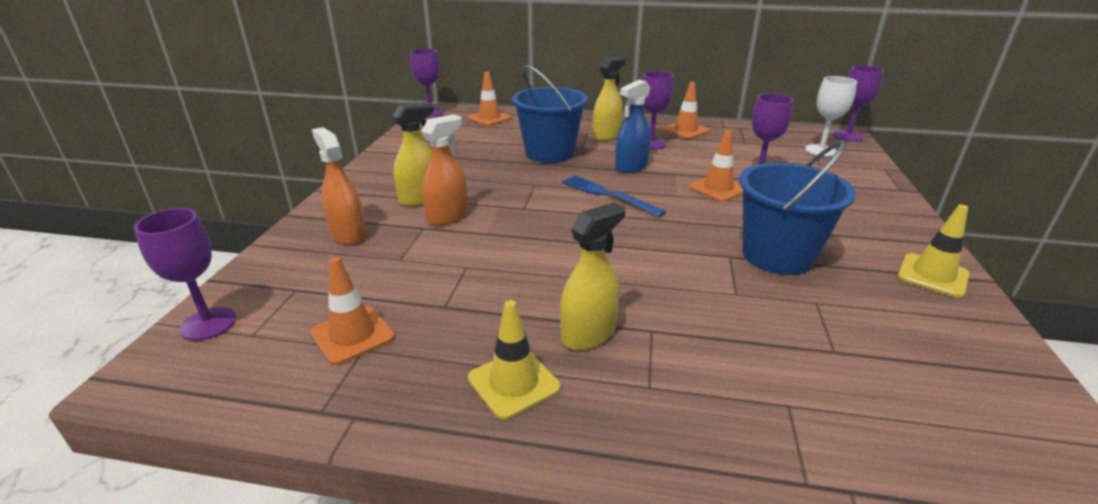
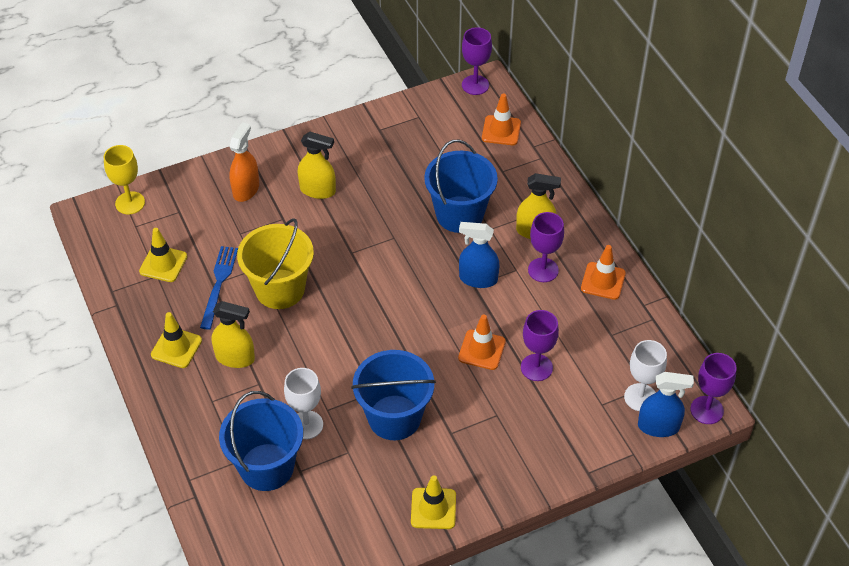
camera: 55 degrees right, 20 degrees up
(208, 324) = (130, 203): purple goblet -> yellow goblet
(352, 335) = (163, 264): orange traffic cone -> yellow traffic cone
(447, 216) = (306, 221): orange spray bottle -> none
(517, 262) = (280, 289): none -> yellow bucket
(608, 195) = (412, 288): blue fork -> blue fork (219, 284)
(752, 317) = (306, 425): none -> white goblet
(814, 379) = (267, 467): none -> blue bucket
(857, 153) = (658, 426): none -> blue spray bottle

